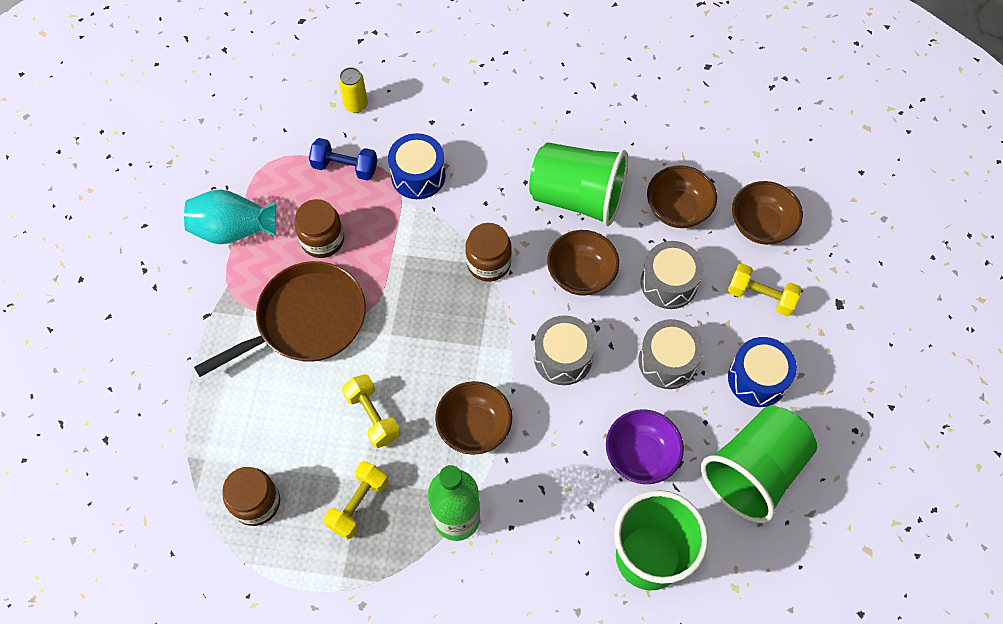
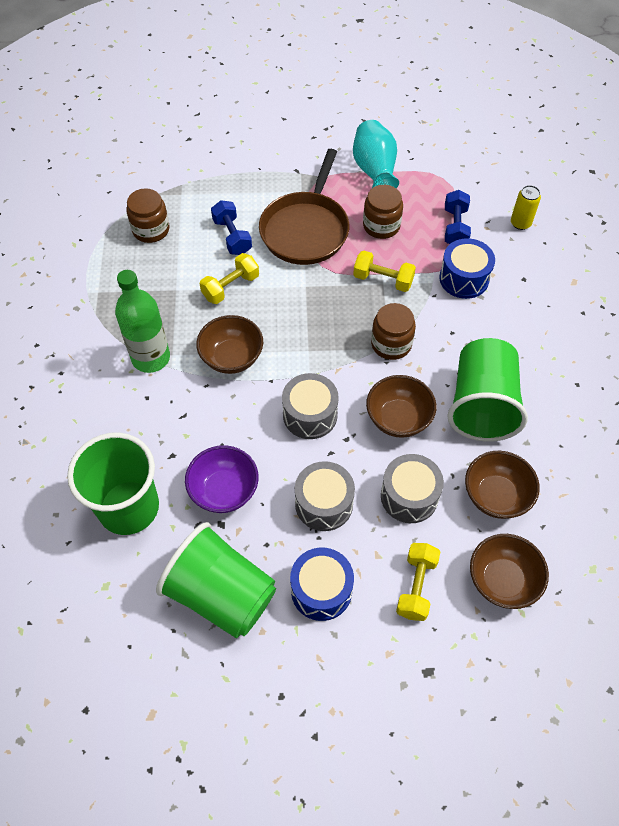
camera: 80 degrees right, 5 degrees down
(294, 405) = (232, 236): none -> blue dumbbell
(306, 320) = (306, 230): brown pan -> brown pan turned 60 degrees clockwise
(358, 504) = (156, 291): yellow dumbbell -> yellow dumbbell (383, 280)

